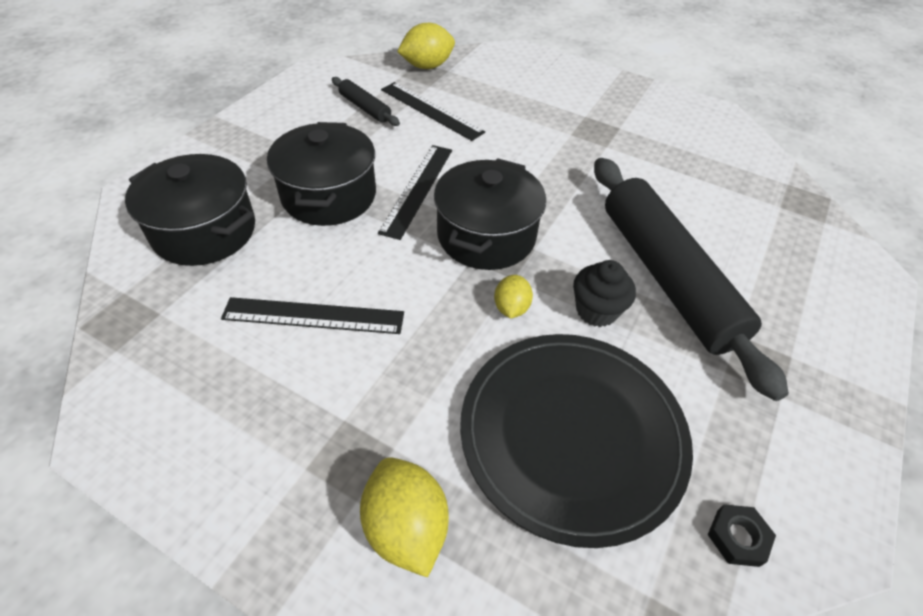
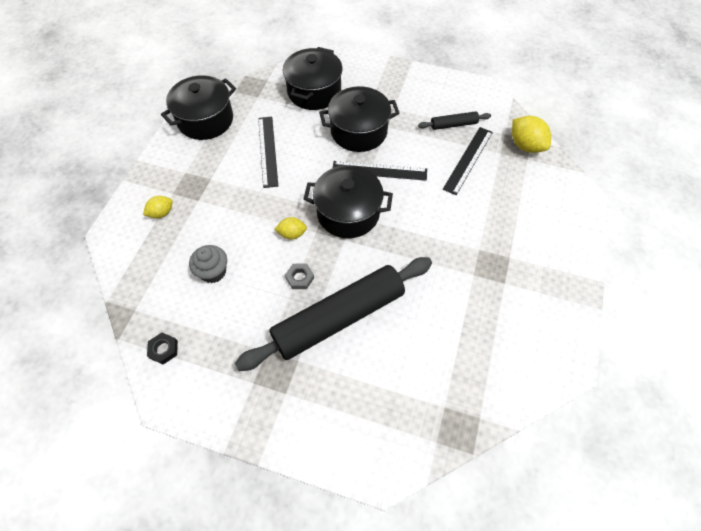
camera: 80 degrees right, 10 degrees up
(168, 414) = (205, 120): none -> black pot
(365, 108) = (453, 124): black rolling pin -> black rolling pin turned 45 degrees clockwise
(406, 527) = (161, 213): yellow lemon -> yellow lemon, size x0.60
(572, 434) = (213, 272): black plate -> grey cupcake
(596, 310) = (300, 278): black cupcake -> grey nut

